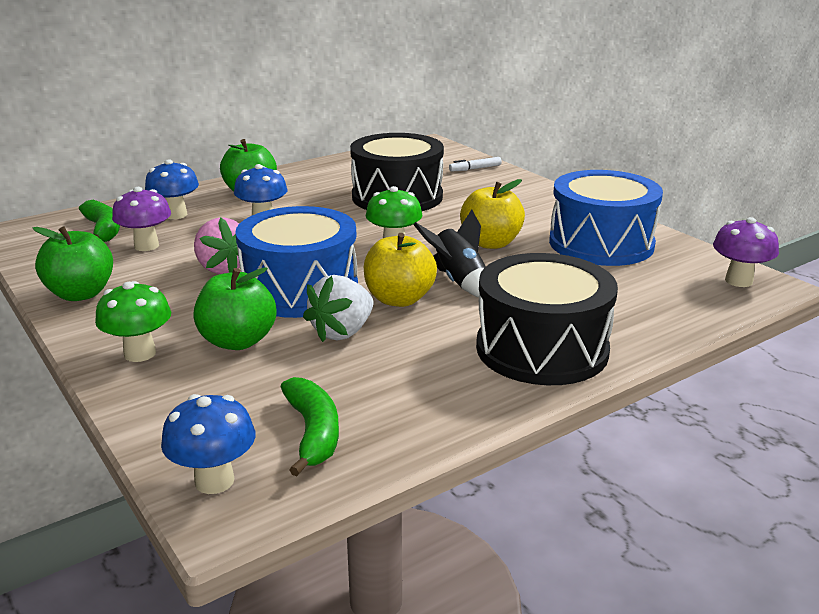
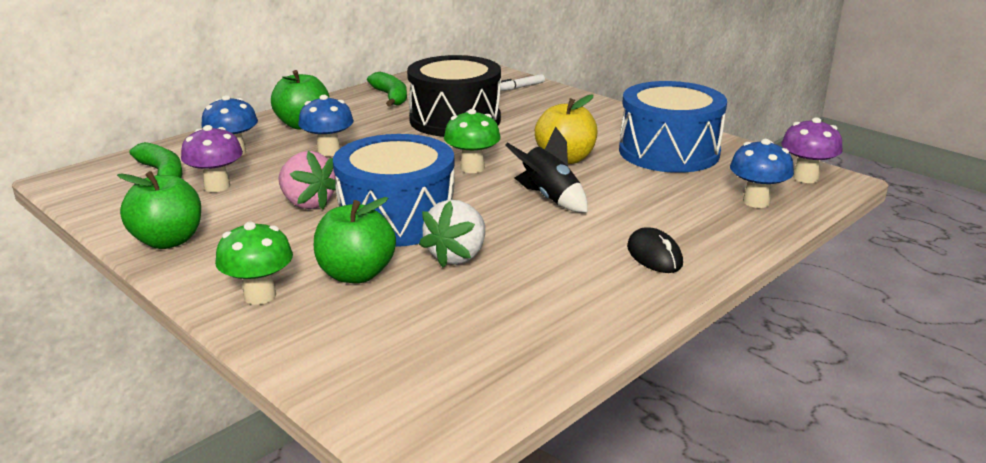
camera: 10 degrees left, 0 degrees up
(214, 481) = (393, 412): blue mushroom -> blue mushroom (756, 202)
(313, 433) = (470, 355): green banana -> green banana (391, 97)
(399, 299) = (499, 220): yellow apple -> none
(542, 349) = (654, 255): black drum -> black mouse

